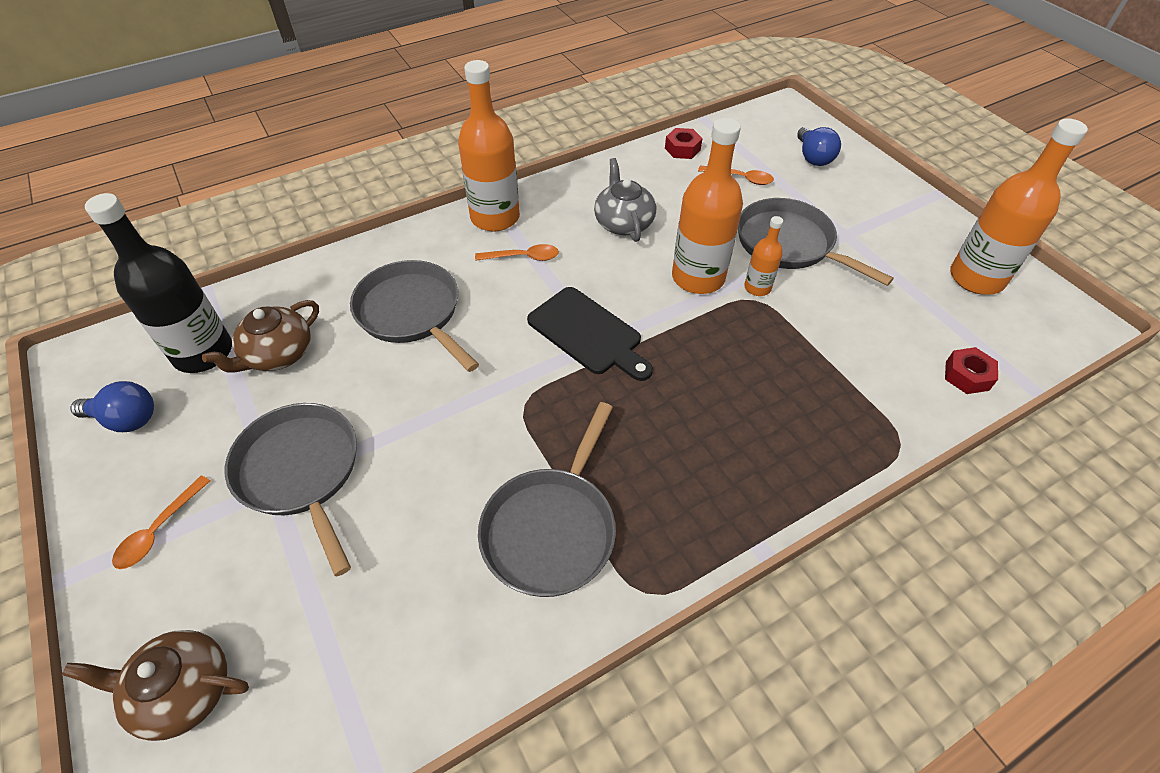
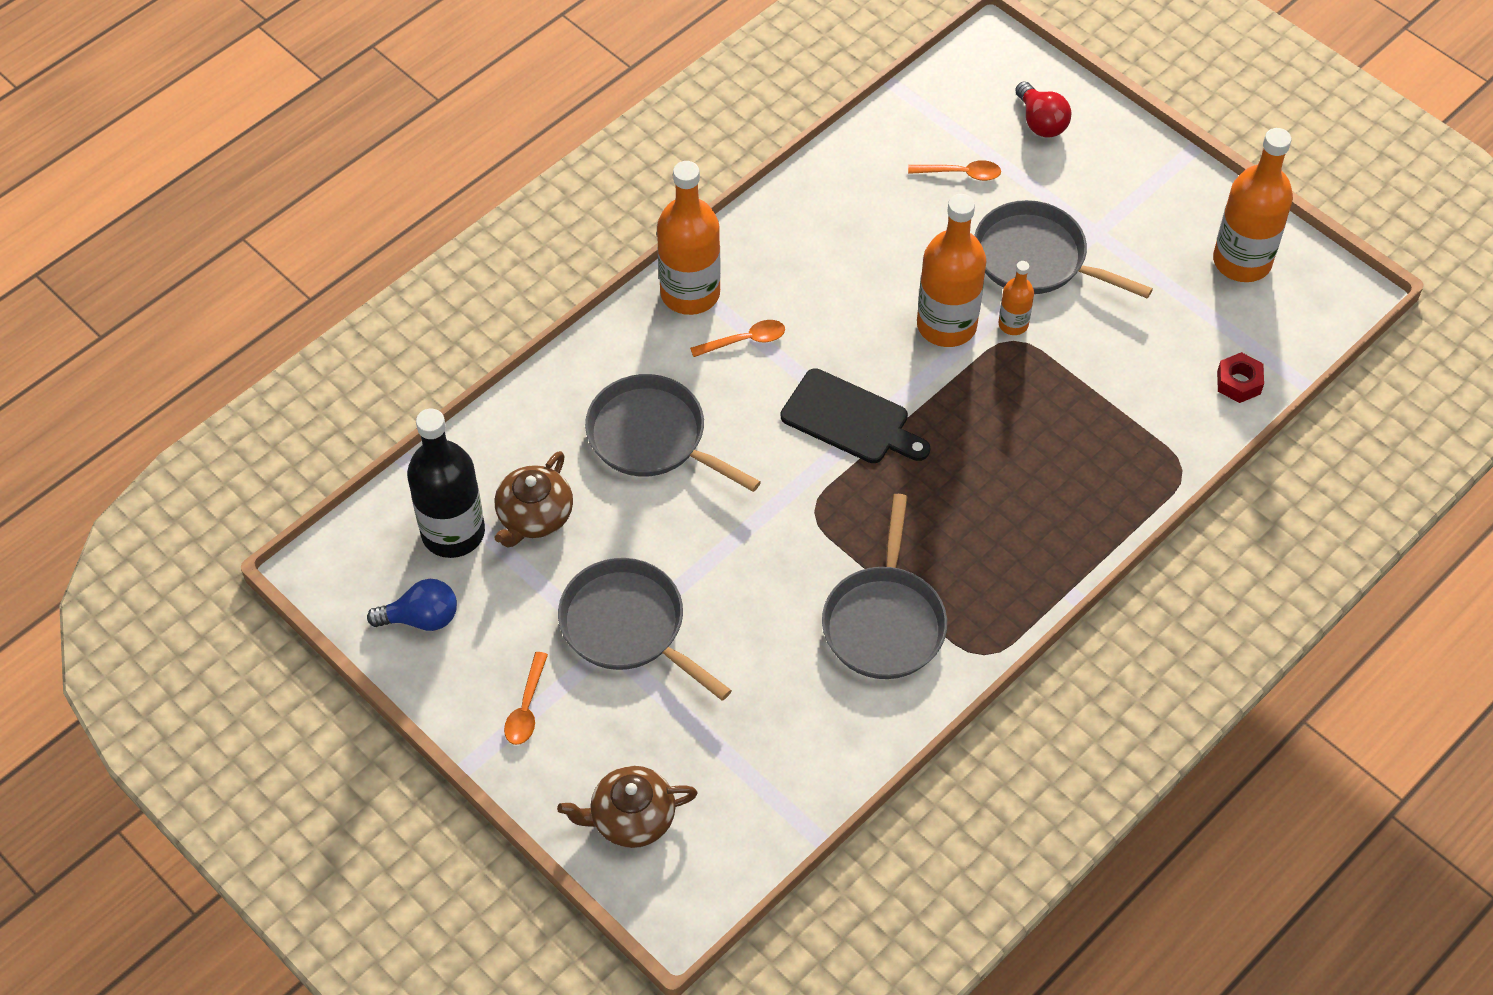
camera: 15 degrees left, 5 degrees up
(623, 223) = (842, 269): grey teapot -> none
(682, 149) = (879, 141): red nut -> none
(813, 157) = (1041, 122): blue light bulb -> red light bulb

